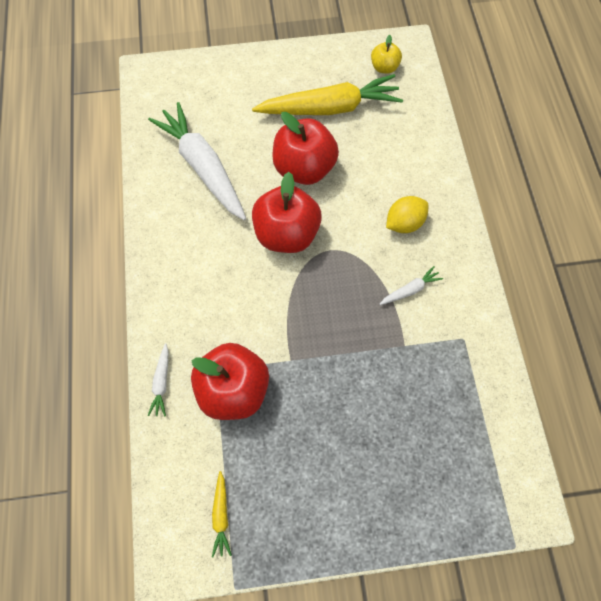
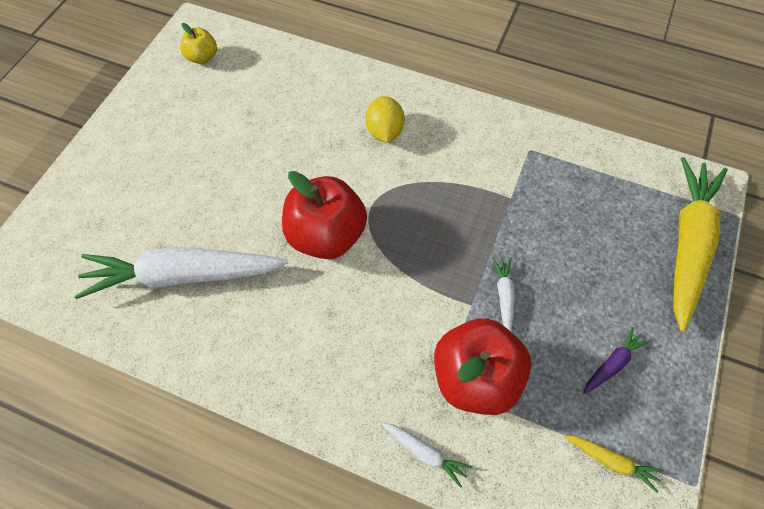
camera: 60 degrees left, 5 degrees down
(301, 487) = (612, 363): none -> purple carrot
(304, 168) = (261, 181): red apple -> none
(330, 108) = (209, 123): yellow carrot -> yellow carrot (687, 244)
(410, 290) = (457, 163): white carrot -> white carrot (504, 296)

